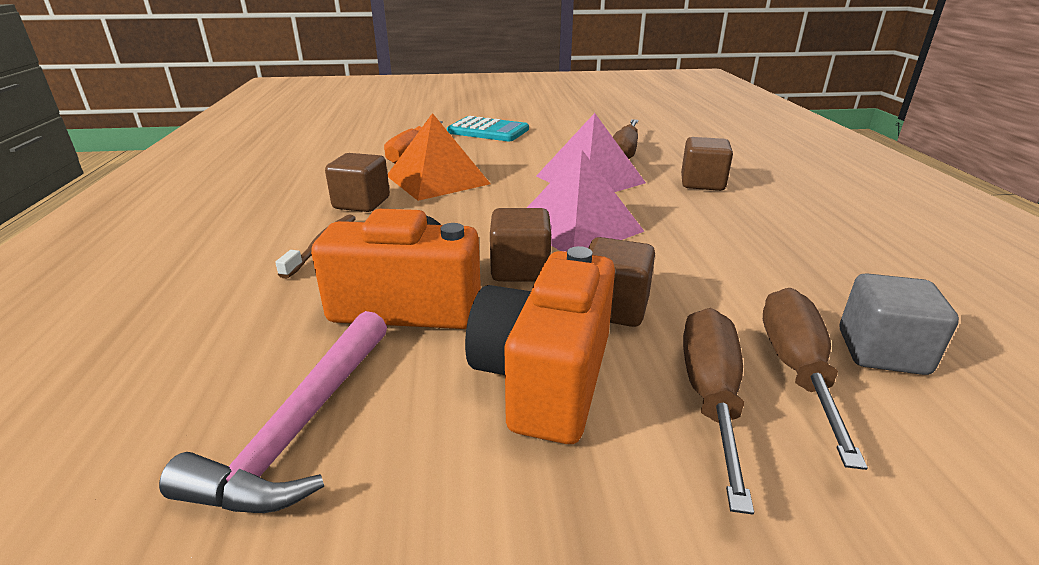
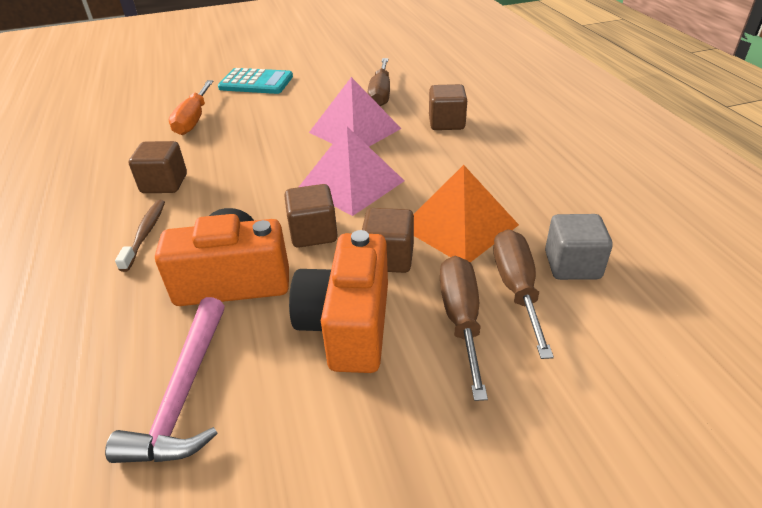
camera: 10 degrees left, 10 degrees up
(437, 179) = (224, 148): orange pyramid -> orange pyramid (459, 226)

